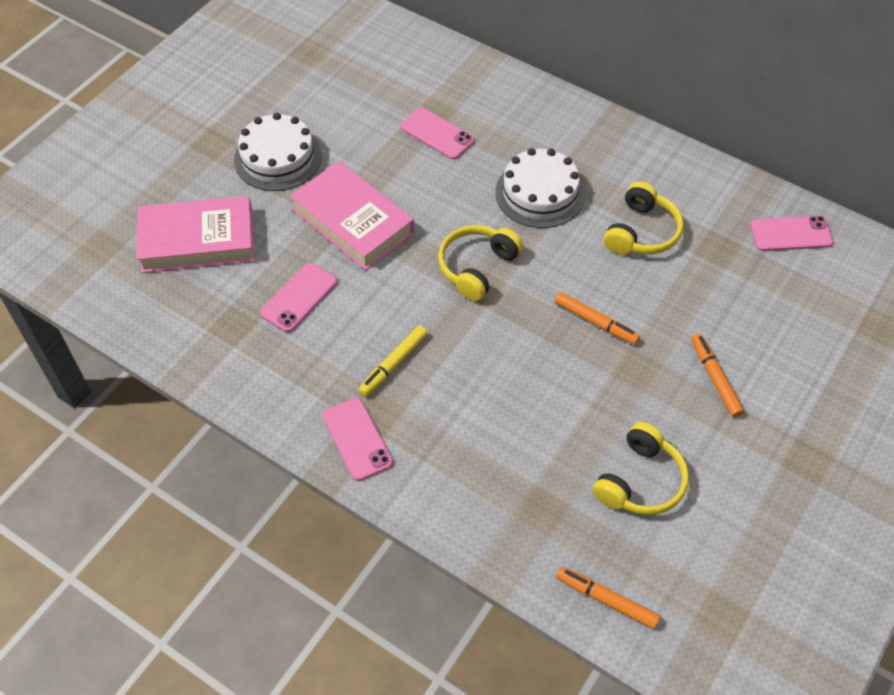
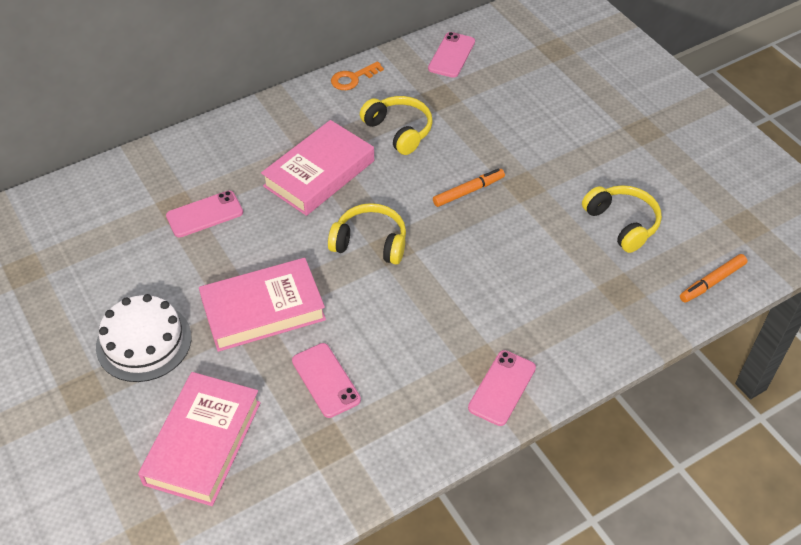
camera: 65 degrees left, 5 degrees down
(357, 439) = (502, 388): pink phone -> pink phone turned 60 degrees counterclockwise
(393, 364) = (438, 335): yellow marker -> none
(477, 267) = (370, 242): yellow headphones -> yellow headphones turned 135 degrees clockwise
(540, 193) = (319, 173): white cake -> pink book
(689, 166) = (353, 78): none -> orange key
(715, 378) = (555, 147): orange marker -> none

